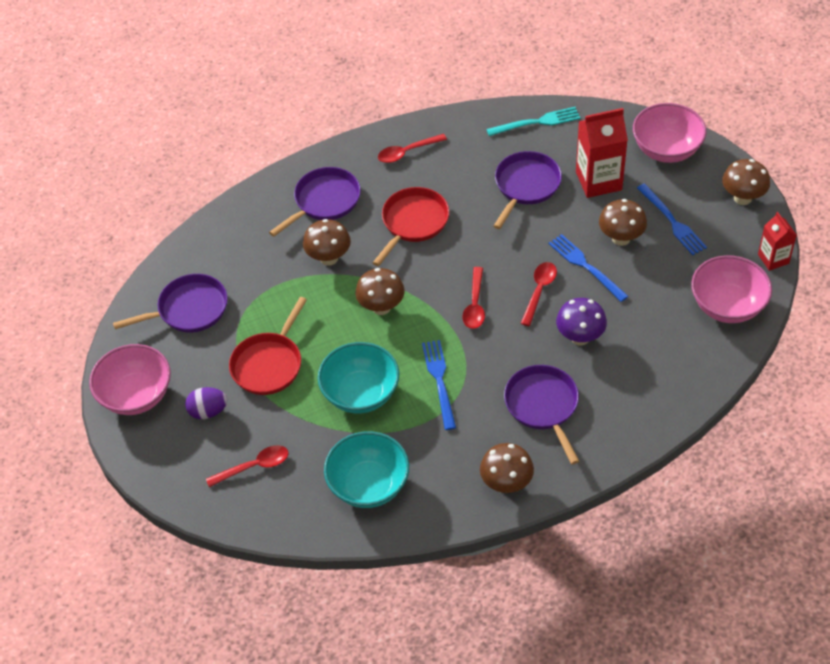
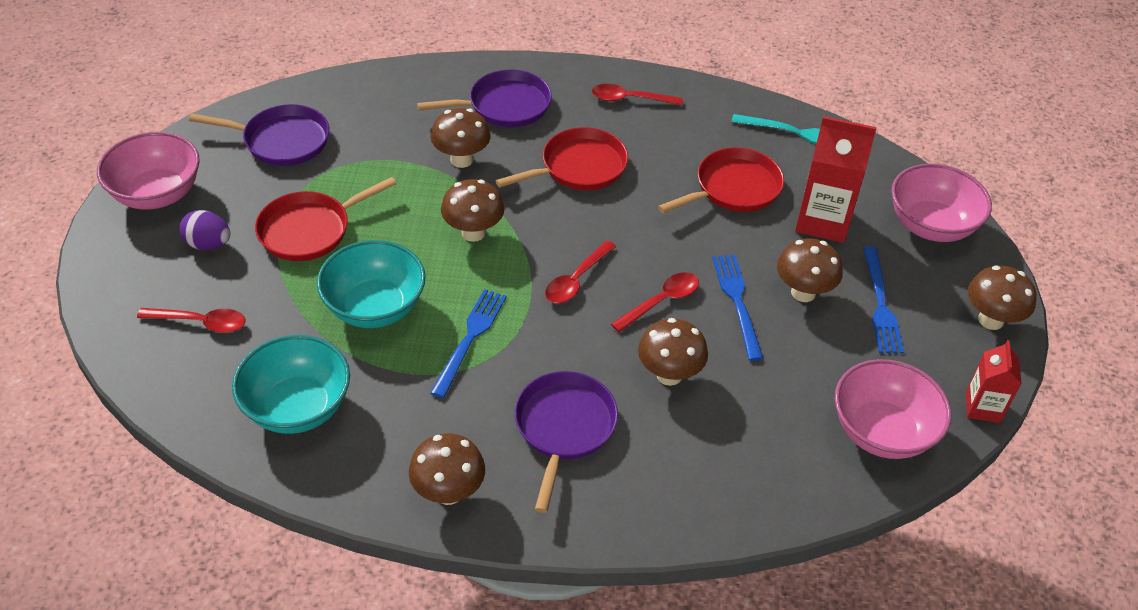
camera: 25 degrees right, 5 degrees down
(526, 186) = (733, 188): purple pan -> red pan
(580, 337) = (669, 375): purple mushroom -> brown mushroom

